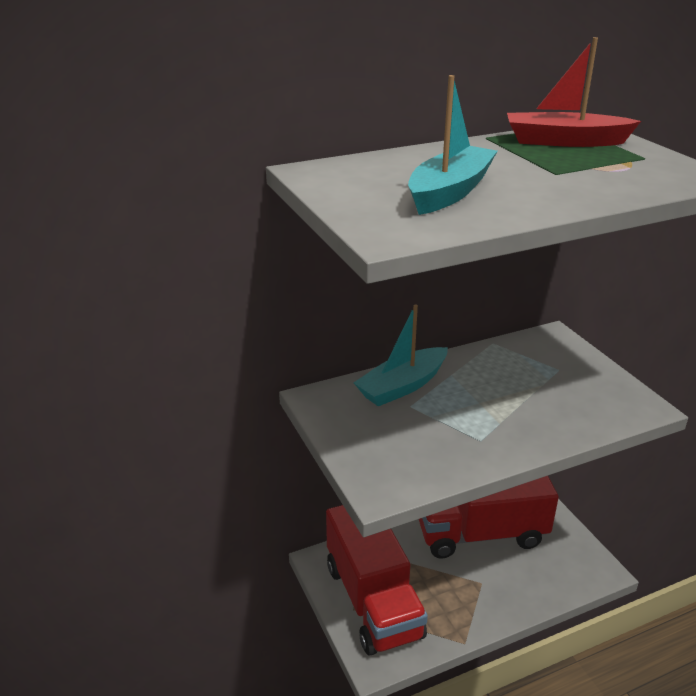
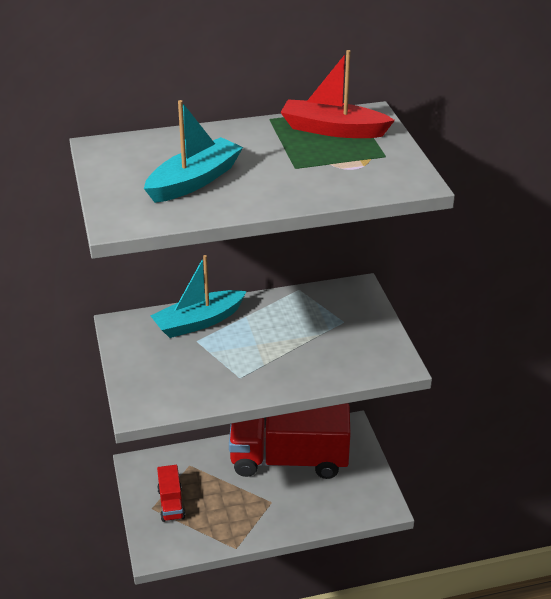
camera: 10 degrees right, 5 degrees up
(373, 600) = (171, 503): red truck -> red truck, size x0.44

